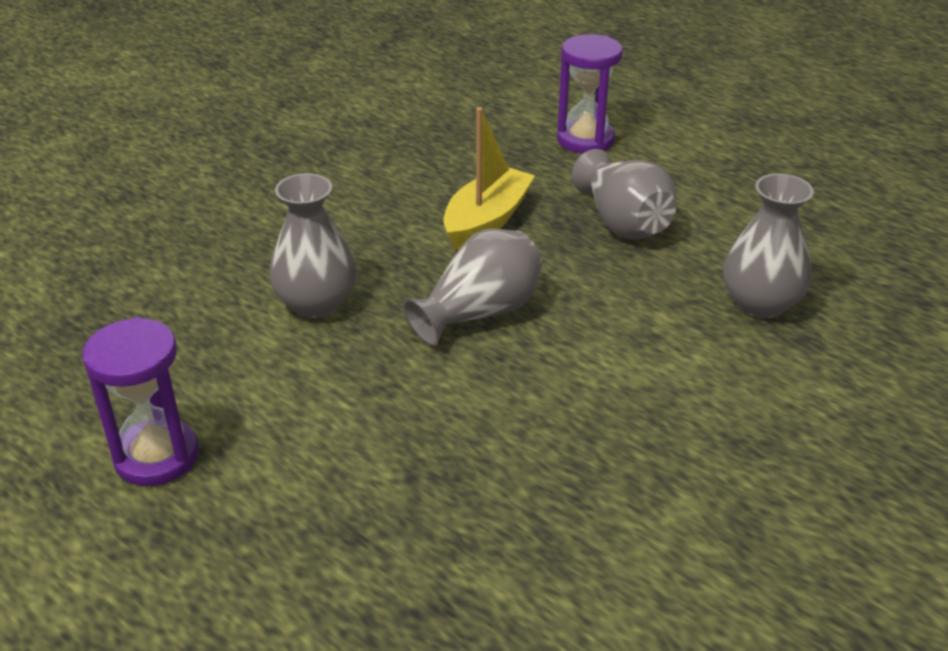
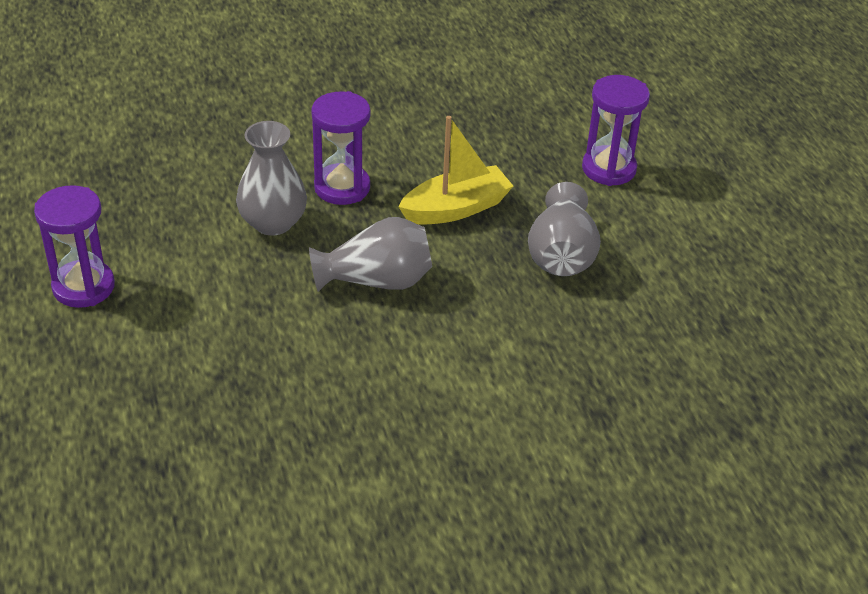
camera: 30 degrees right, 5 degrees up
(356, 244) = (342, 187): none -> purple hourglass
(760, 303) = (596, 370): grey vase -> none

